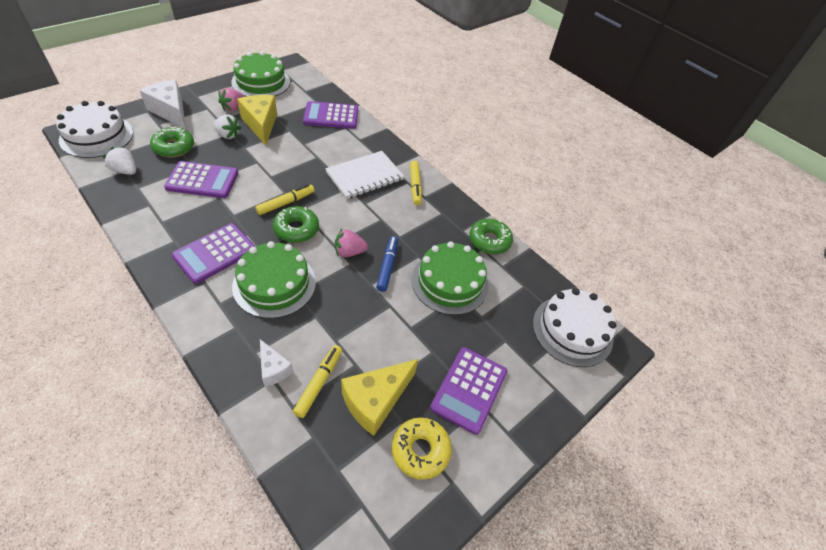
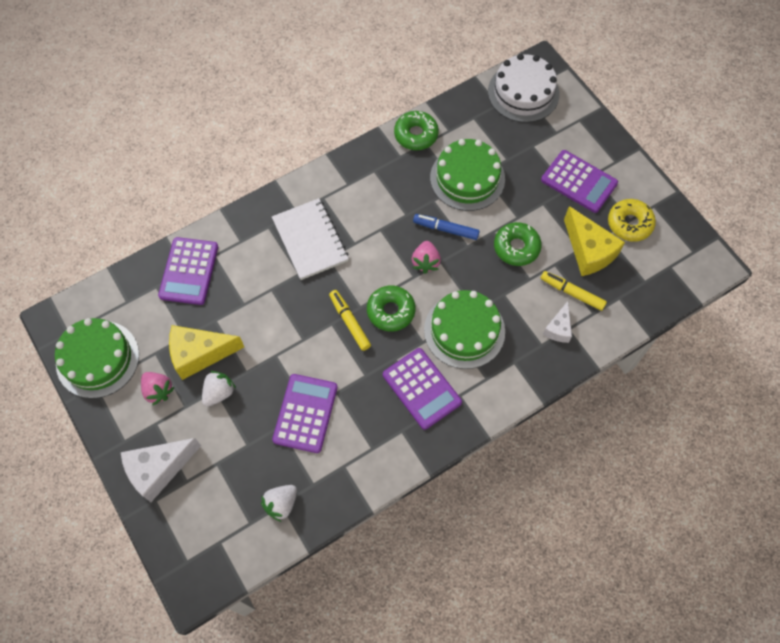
camera: 75 degrees left, 15 degrees up
(97, 136) = (207, 554): white cake -> none
(174, 147) = (239, 454): green donut -> green donut (516, 247)
(273, 369) = (558, 328): white cheese -> white cheese turned 135 degrees clockwise
(415, 186) = (330, 191): yellow marker -> none

